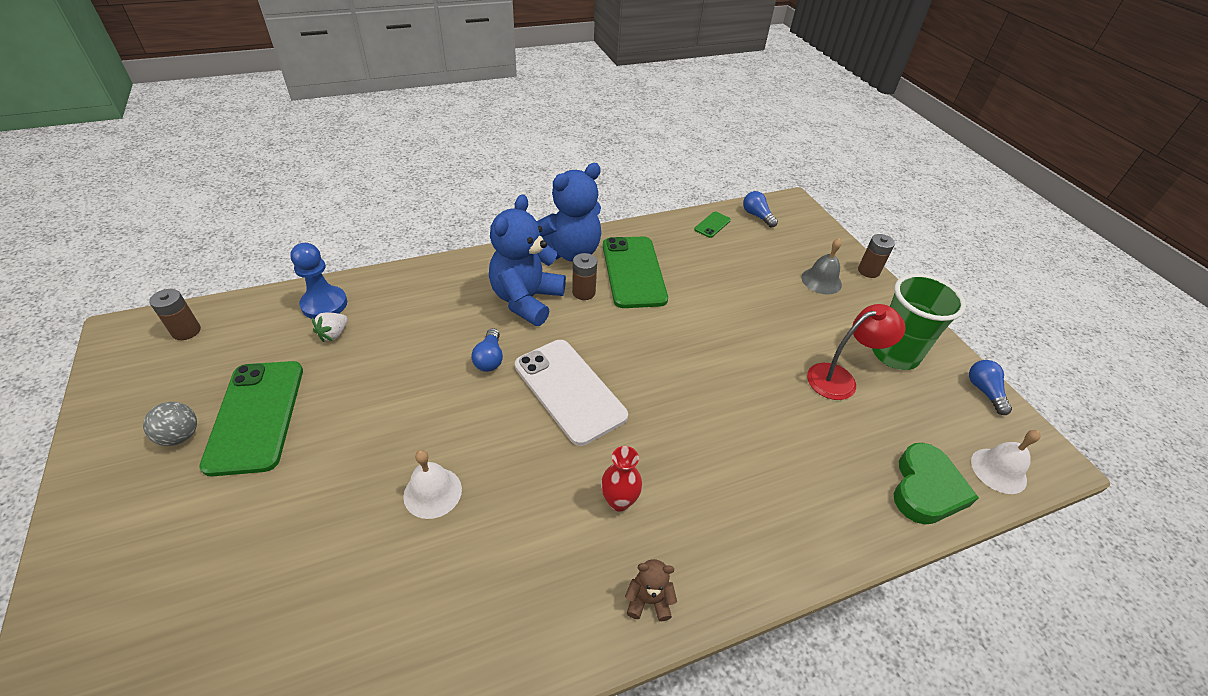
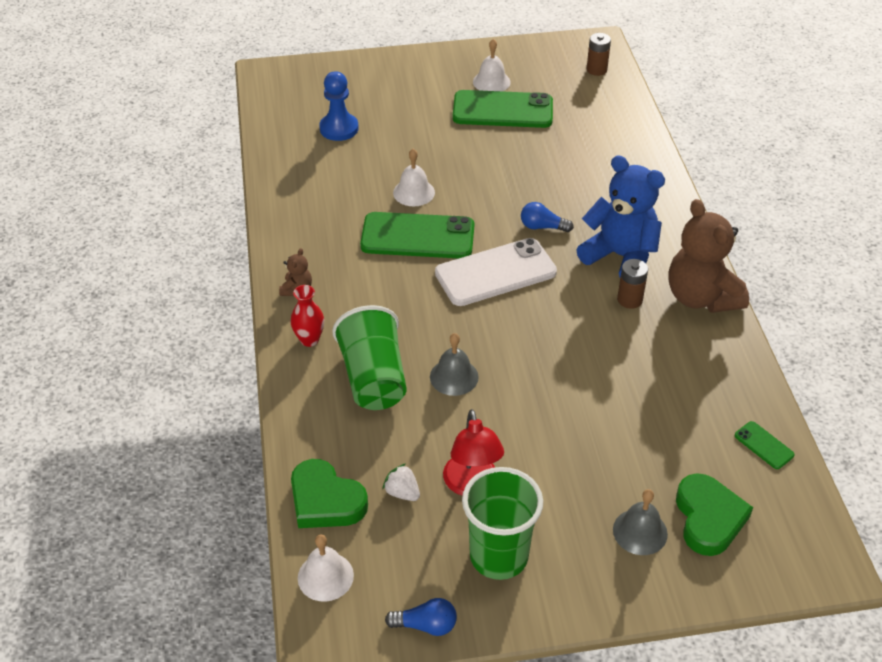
camera: 105 degrees right, 0 degrees up
(180, 436) = (491, 81): grey ball -> white bell
(324, 304) = (623, 133): blue pawn -> blue pawn (339, 128)
(334, 334) = (584, 140): white strawberry -> white strawberry (402, 492)
(570, 252) = (701, 297): blue teddy bear -> brown teddy bear
(619, 501) = (377, 287): red vase -> red vase (309, 339)
(633, 272) = (663, 346): green phone -> green phone (417, 236)
(726, 407) = (454, 377): none -> grey bell
(757, 216) = (790, 505): blue light bulb -> none
(758, 477) = (373, 378): none -> green cup
(789, 249) = (708, 518): none -> green heart
(868, 271) = (659, 599): brown battery -> none

